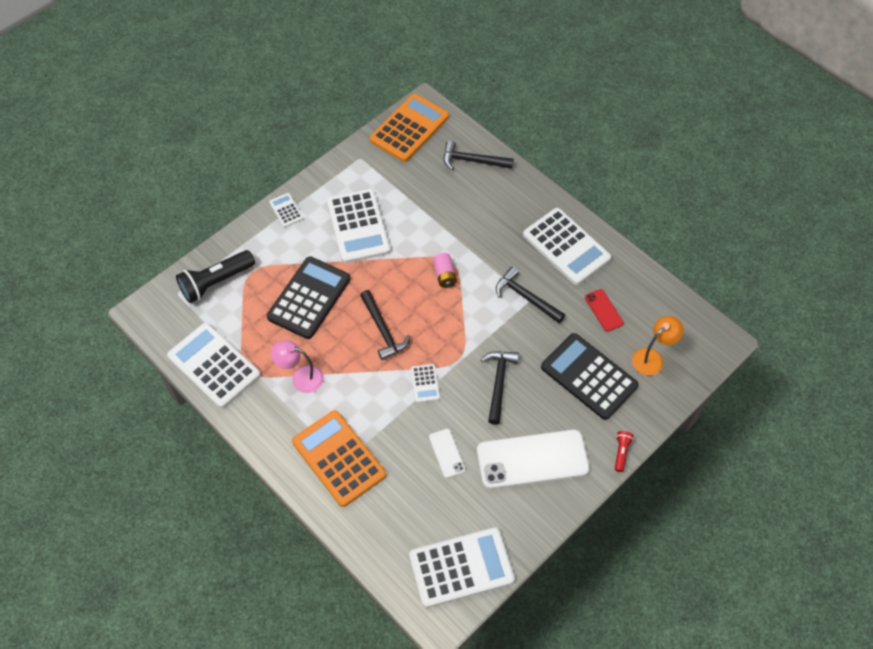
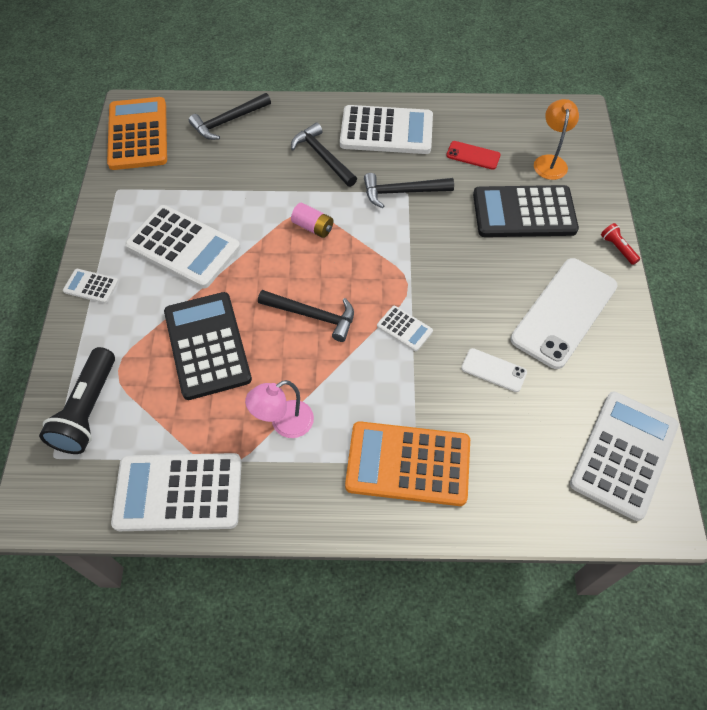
camera: 45 degrees left, 0 degrees up
(499, 383) = (464, 275): black hammer -> black hammer (323, 156)

